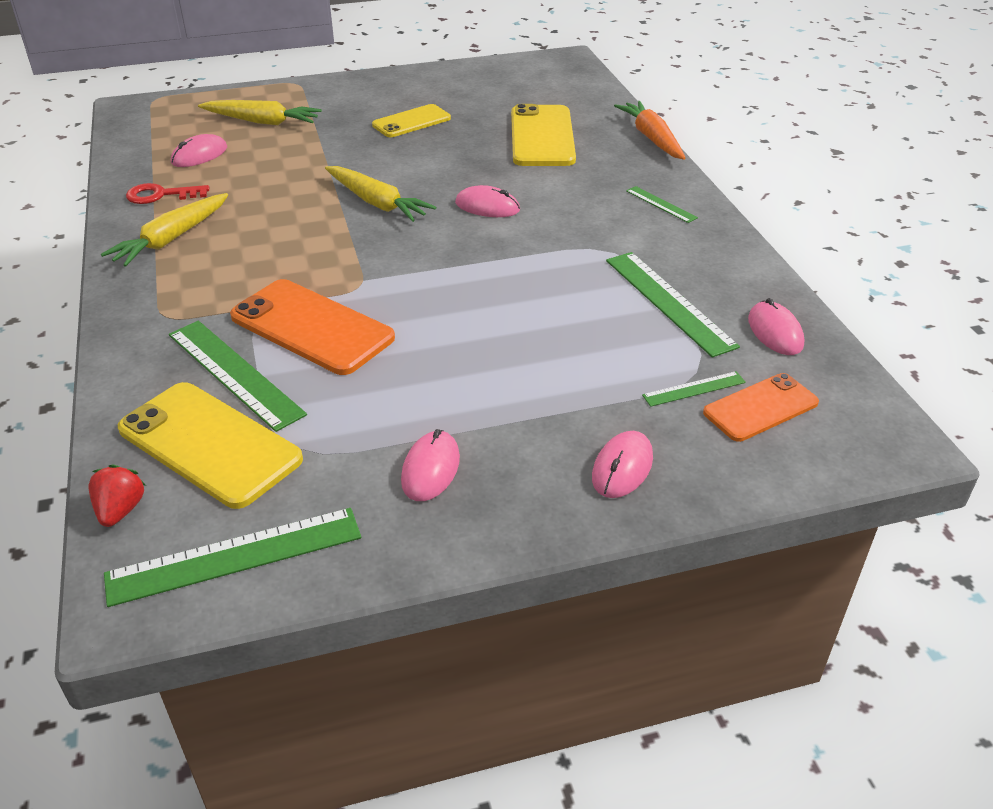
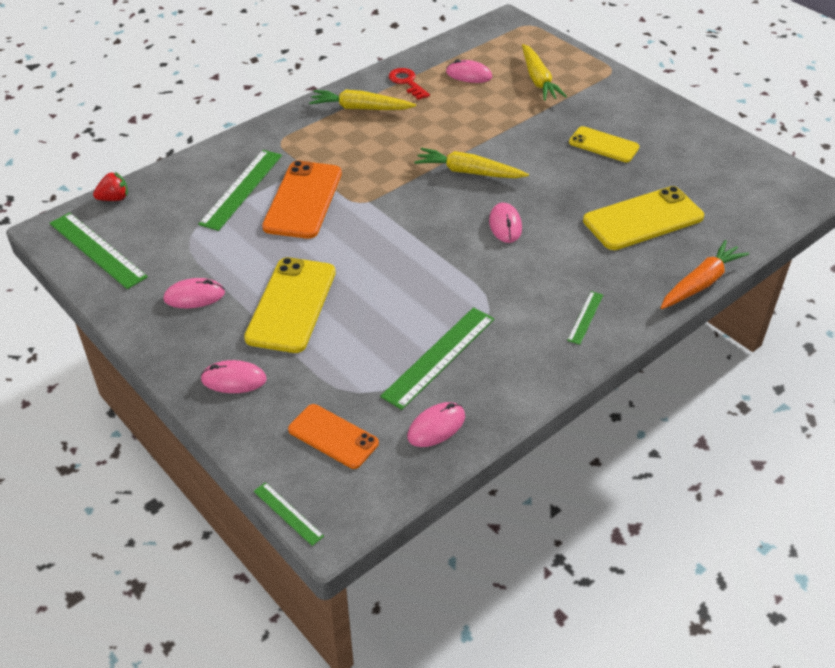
camera: 65 degrees right, 5 degrees up
(210, 444) = (177, 206): yellow phone -> yellow phone (291, 305)
(377, 203) = (468, 172): yellow carrot -> yellow carrot turned 90 degrees clockwise
(694, 389) = (336, 395): green ruler -> green ruler (288, 513)

